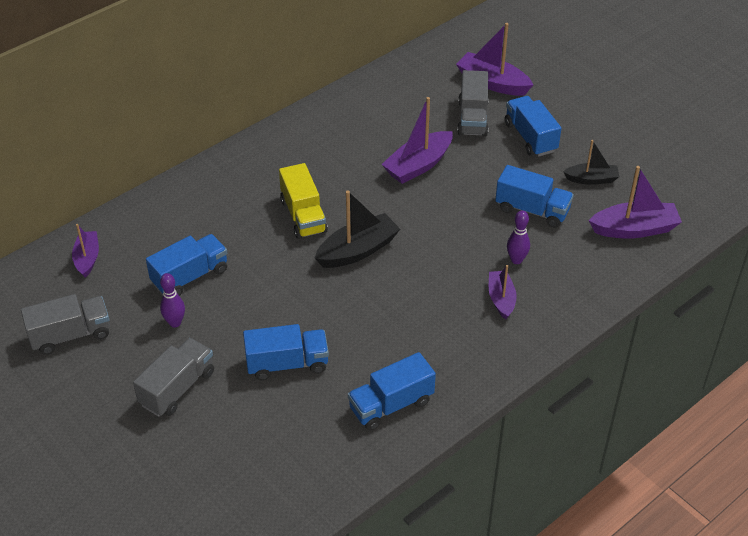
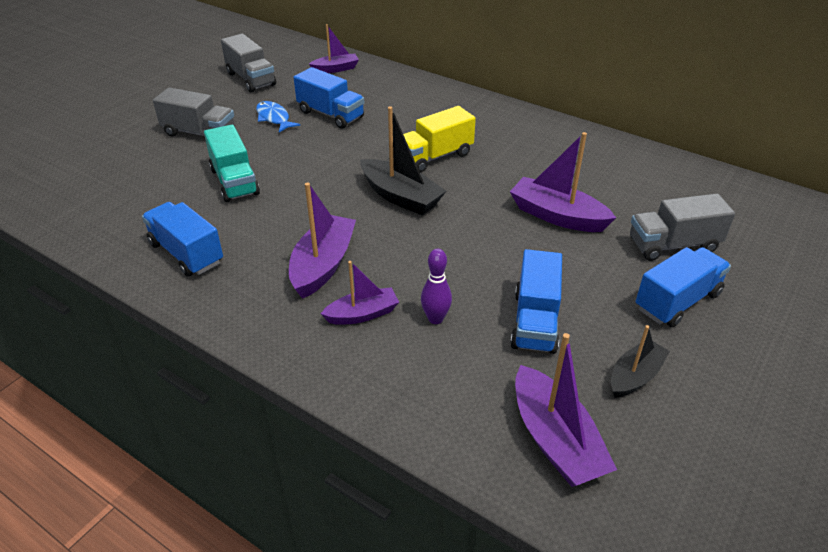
camera: 75 degrees right, 5 degrees down
(175, 323) = (274, 118): purple bowling pin -> blue fish
(287, 364) = (234, 181): blue truck -> turquoise truck
(492, 83) = (758, 252): purple boat -> purple boat (323, 265)
(591, 179) = (635, 376): black boat -> black boat turned 120 degrees counterclockwise

